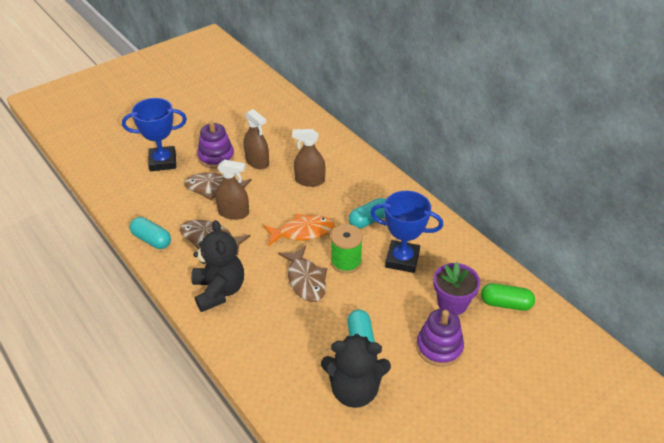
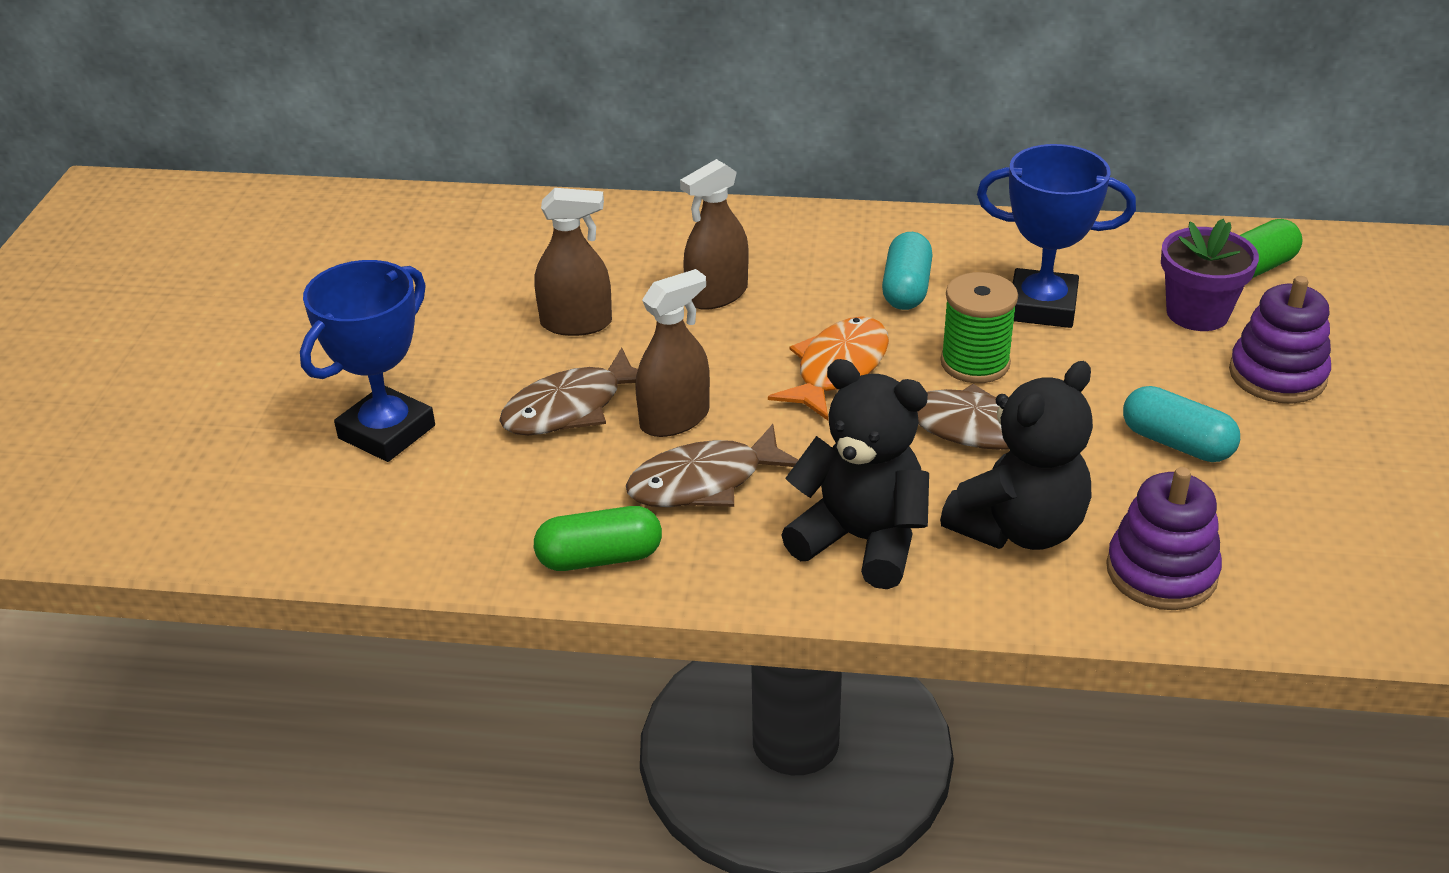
camera: 45 degrees left, 5 degrees down
(152, 240) = (600, 558): turquoise capsule -> green capsule
(216, 157) = (483, 361): purple stacking toy -> purple stacking toy (1161, 572)
(354, 390) = (1281, 507): black teddy bear -> black teddy bear (1019, 528)
(402, 259) = (1042, 306): blue trophy -> blue trophy turned 45 degrees clockwise

